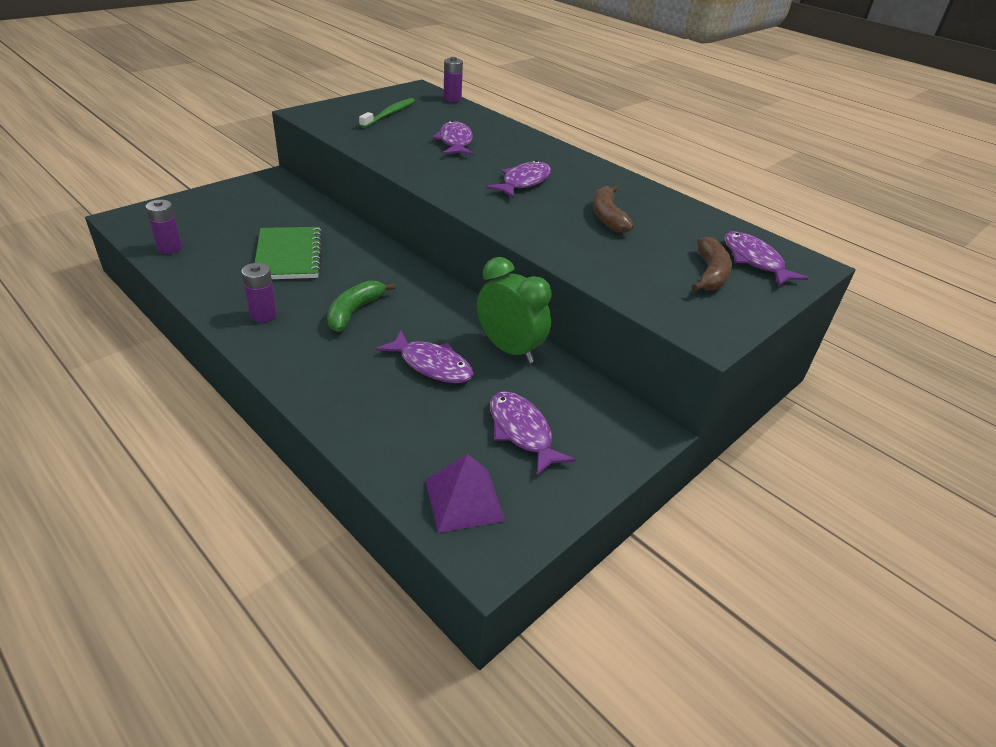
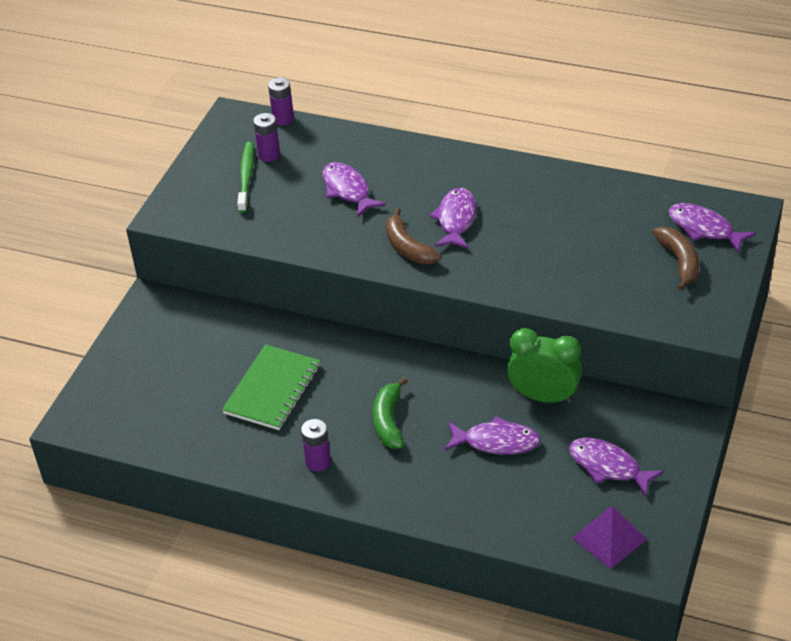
camera: 20 degrees left, 5 degrees up
(170, 248) = (157, 434): purple battery -> purple battery (269, 155)
(288, 255) = (272, 389): green notebook -> green notebook turned 60 degrees clockwise
(607, 217) = (558, 231): brown banana -> brown banana (408, 247)

